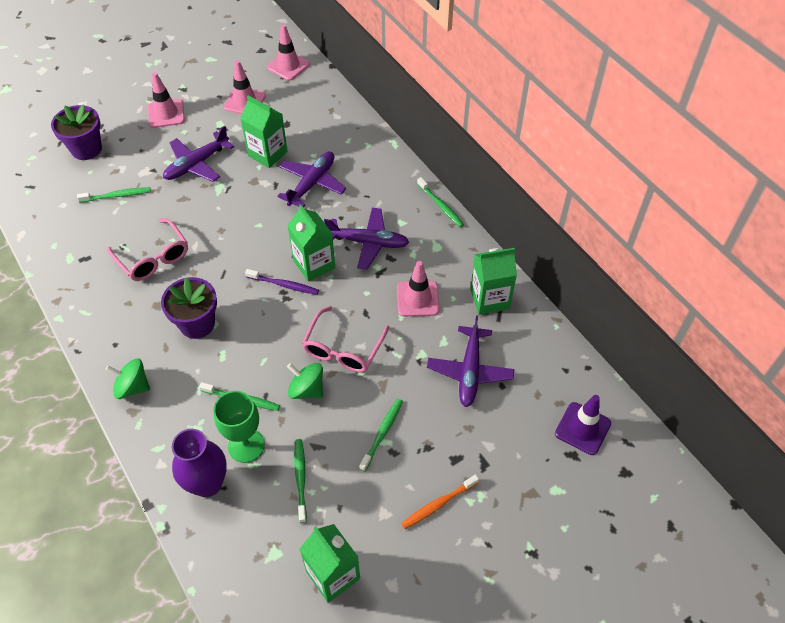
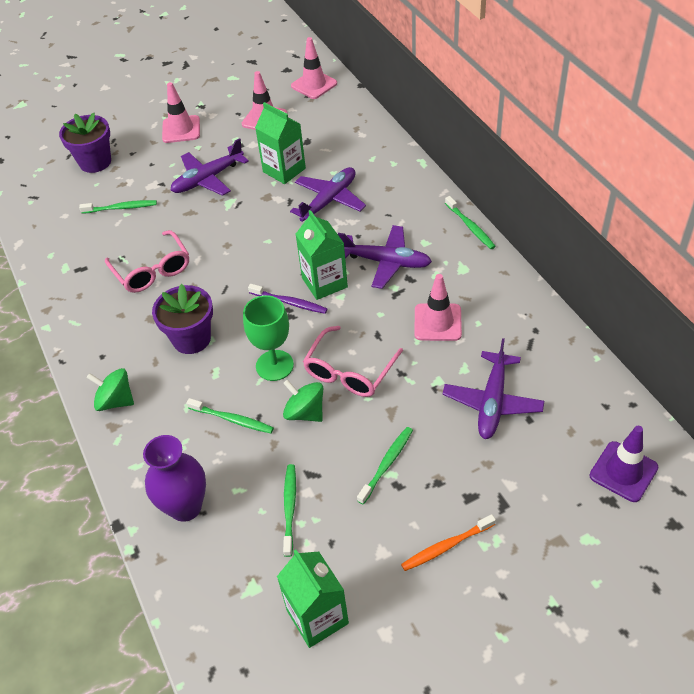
camera: 10 degrees right, 5 degrees down
(246, 445) = (232, 468): green goblet -> green goblet (274, 365)
(489, 299) = (520, 325): green carton -> none

